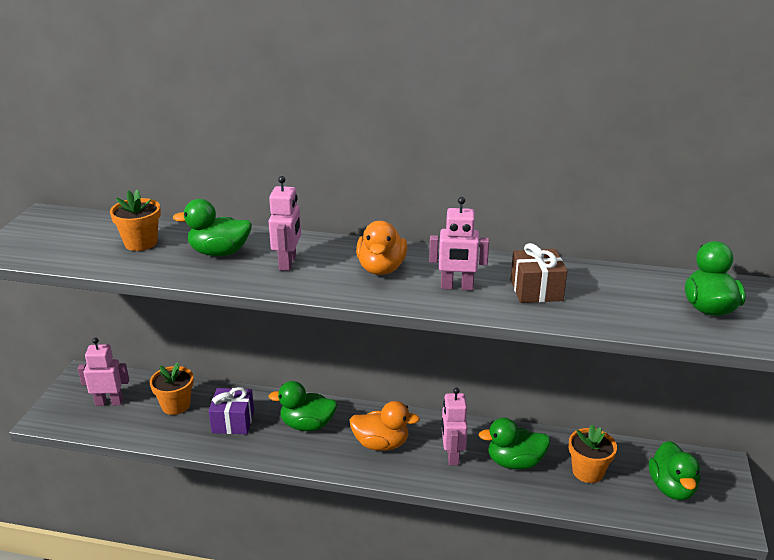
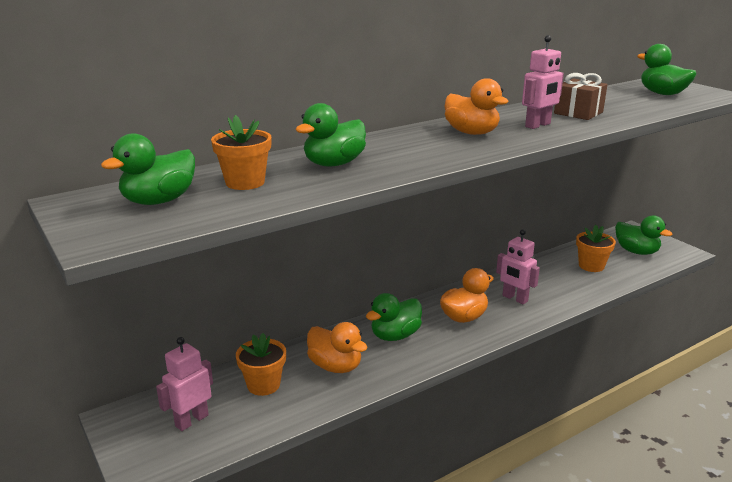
camera: 45 degrees left, 5 degrees down
(233, 422) = (335, 366): purple gift -> orange duck
(288, 263) = (403, 151): pink robot -> none
(514, 462) = (551, 282): green duck -> green duck (159, 201)

